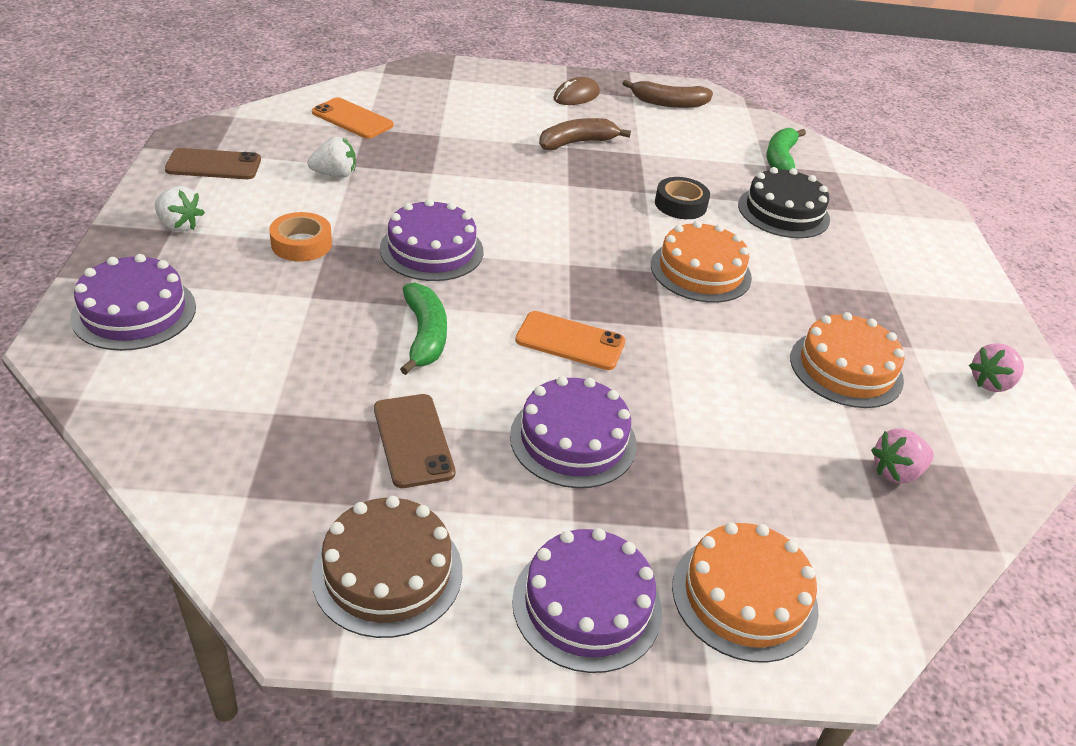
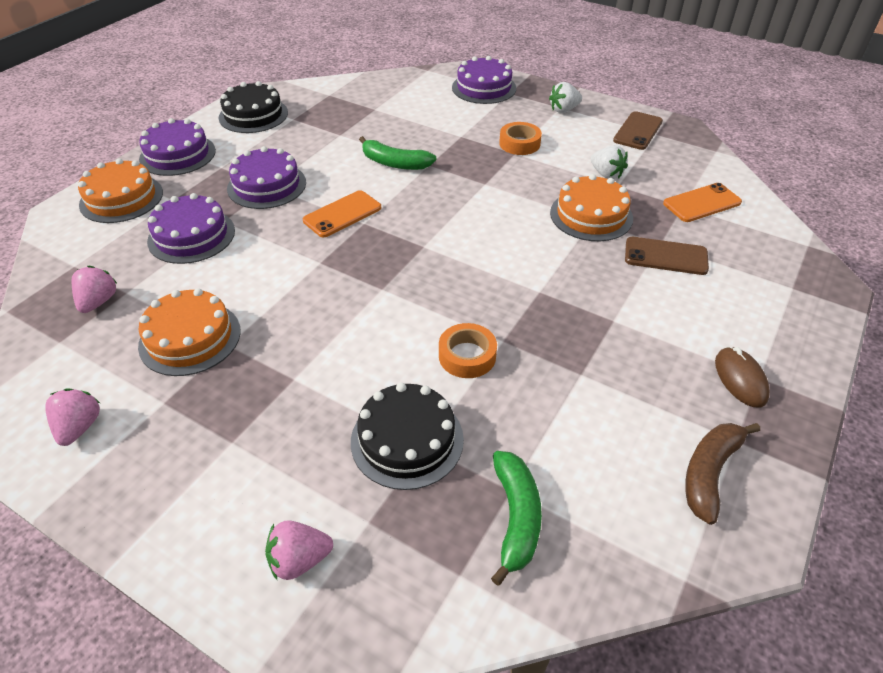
camera: 125 degrees right, 5 degrees up
(335, 174) = (606, 174): white strawberry -> white strawberry turned 60 degrees counterclockwise
(387, 572) = (253, 115): brown cake -> black cake
(413, 440) = (318, 139): brown phone -> brown phone (665, 256)
(431, 250) = (482, 189): purple cake -> purple cake (191, 236)
(576, 143) = (620, 330): brown banana -> none
(680, 204) = (467, 356): black tape -> orange tape
(700, 271) = (362, 316): orange cake -> orange cake (591, 215)
(780, 160) = (516, 517): green banana -> green banana turned 45 degrees clockwise
(908, 228) = (299, 560): none -> pink strawberry

